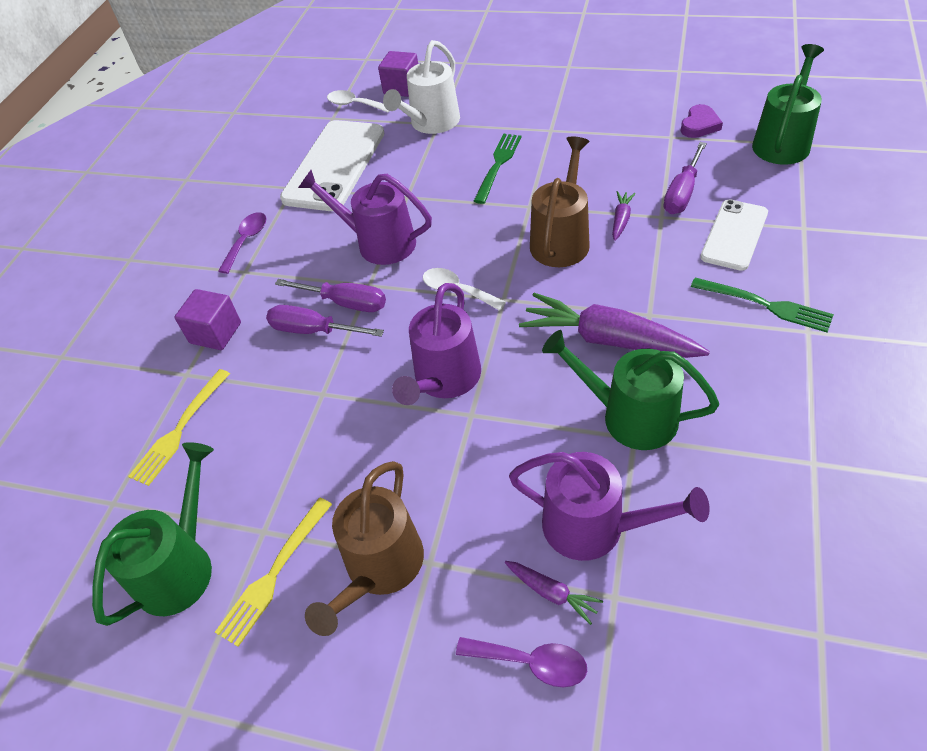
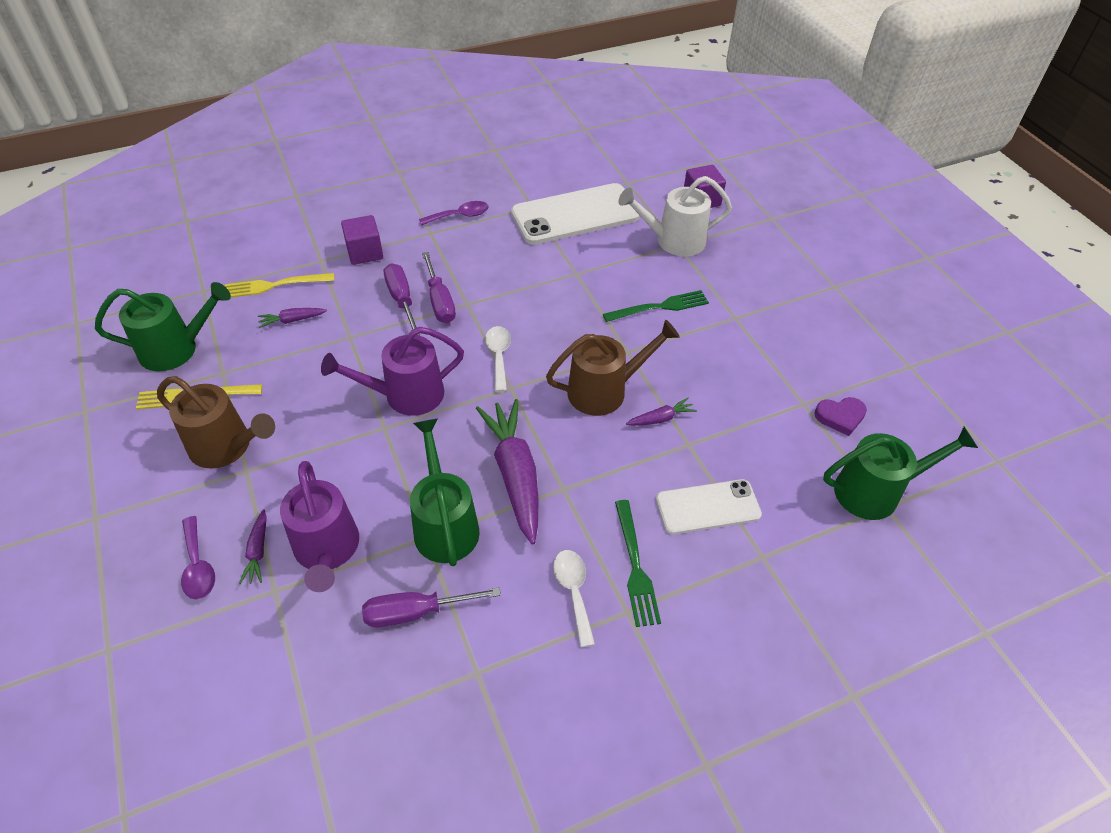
camera: 45 degrees right, 0 degrees up
(249, 434) = (292, 320): none -> purple carrot
(354, 104) = (654, 185): white spoon -> white spoon (573, 591)
(378, 243) = (513, 285): purple watering can -> none
(380, 568) = (227, 447): brown watering can -> brown watering can turned 135 degrees counterclockwise
(682, 193) = (732, 445): purple screwdriver -> purple screwdriver (416, 612)

